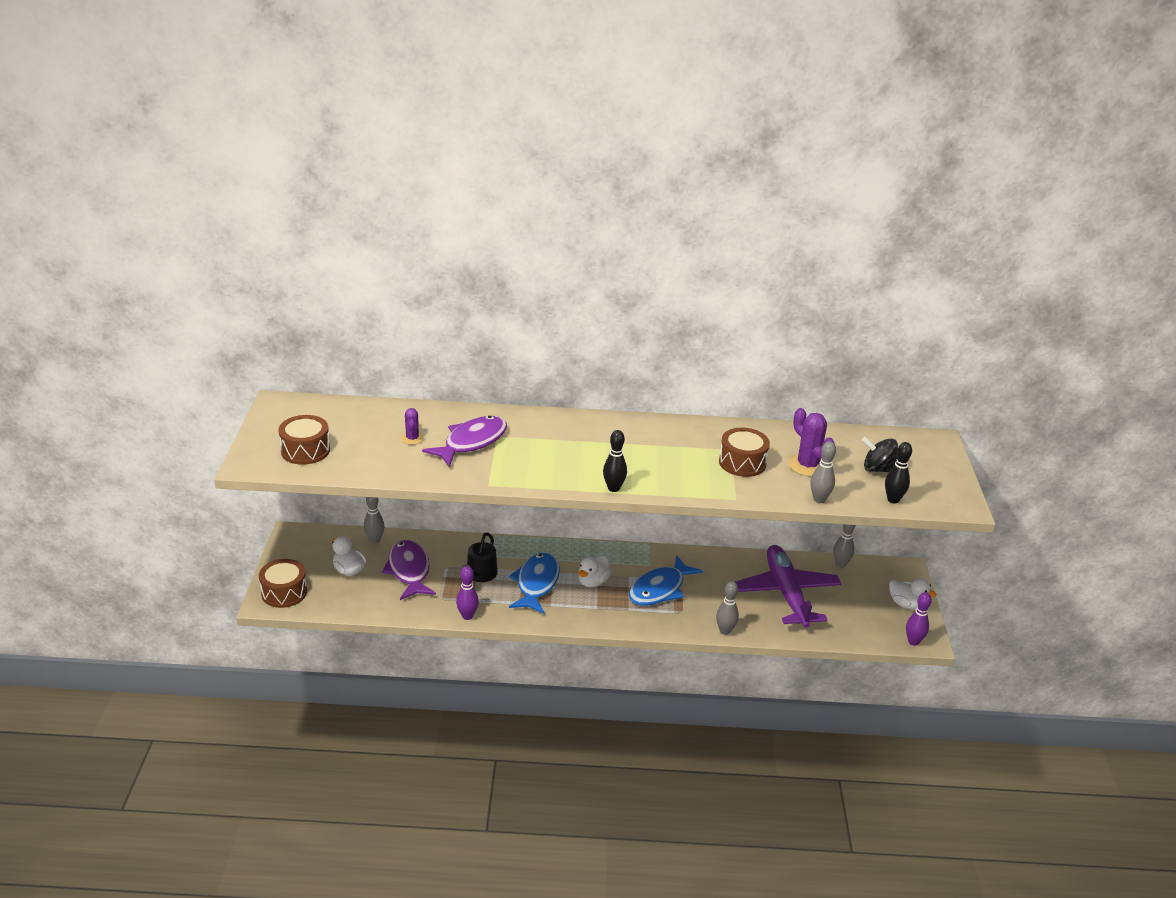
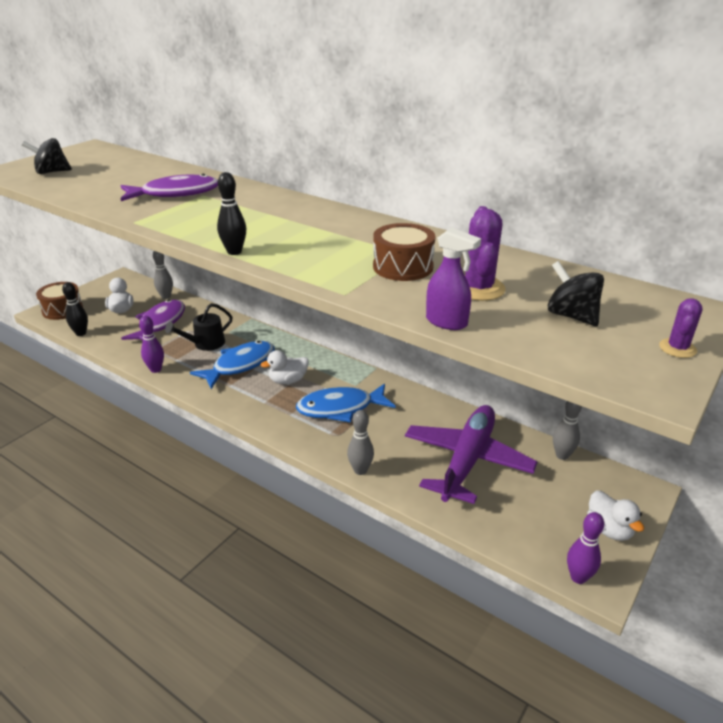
camera: 35 degrees right, 0 degrees up
(305, 450) = (51, 172): brown drum -> black spinning top
(412, 438) = (136, 182): purple cactus -> purple cactus (677, 348)
(819, 499) = (447, 322): grey bowling pin -> purple spray bottle
(893, 500) = (552, 351): black bowling pin -> black bowling pin (81, 333)

